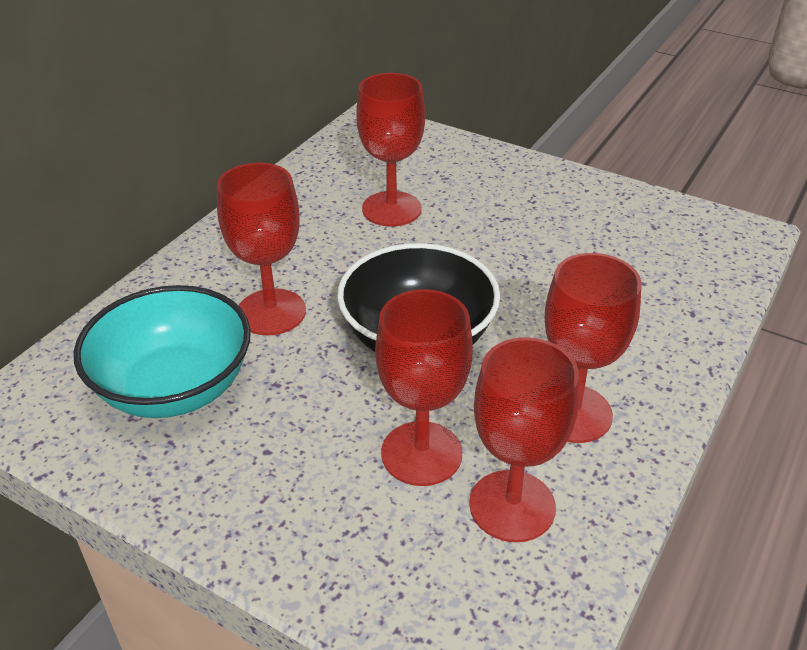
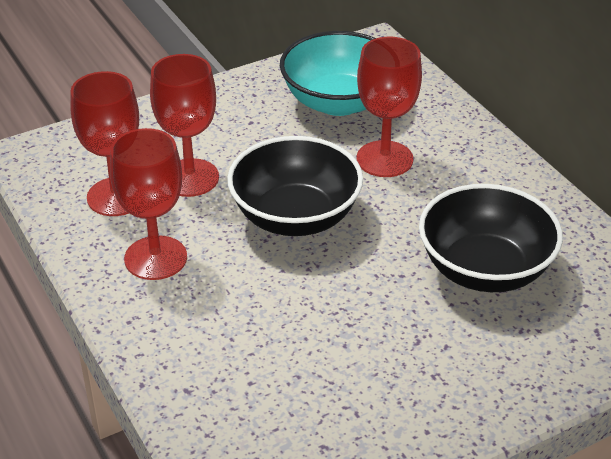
camera: 120 degrees right, 0 degrees up
(391, 209) = (485, 269): red goblet -> black bowl

